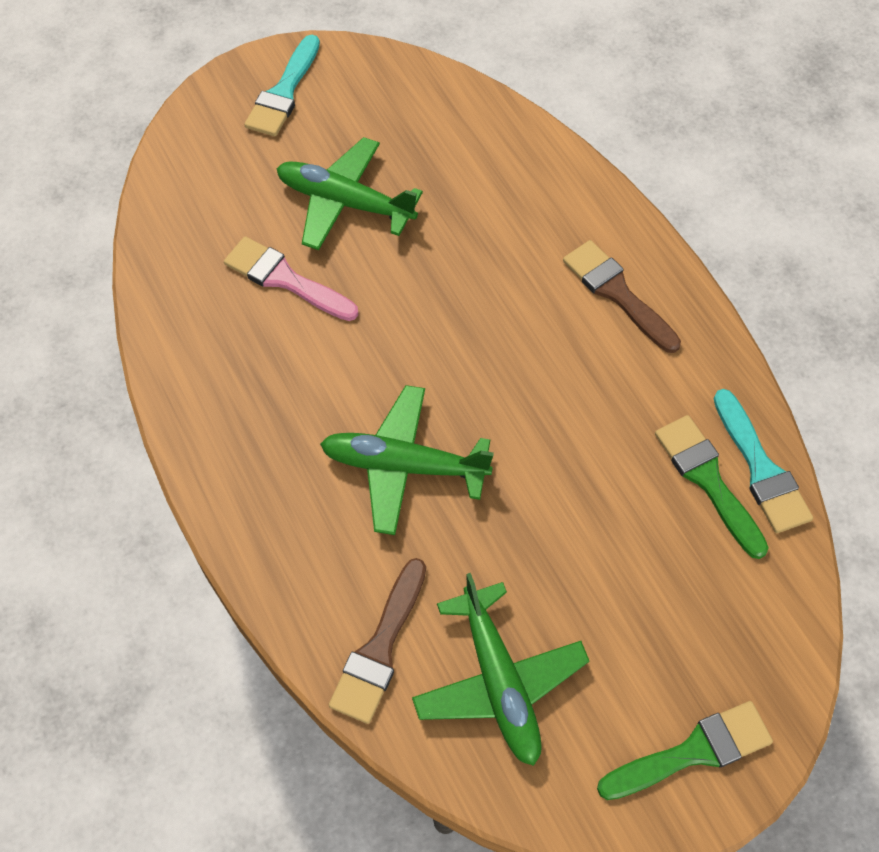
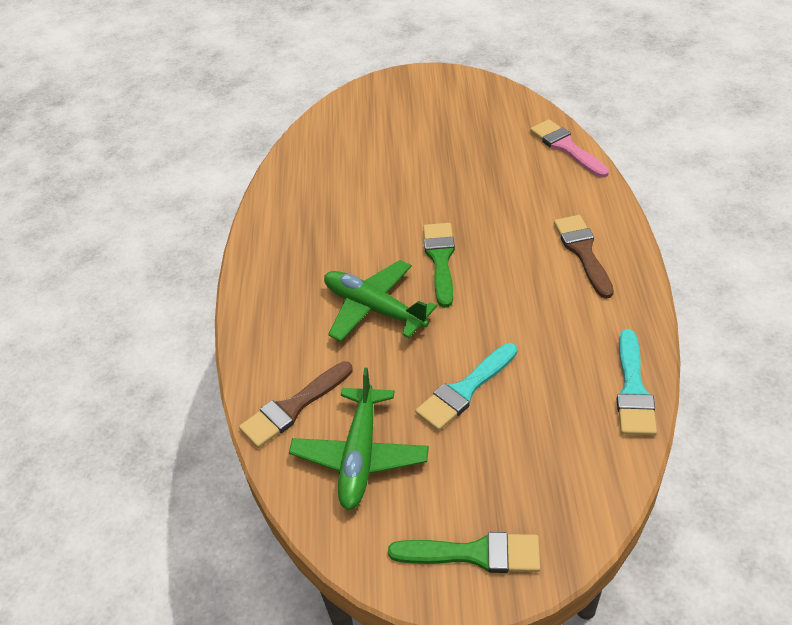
camera: 30 degrees right, 15 degrees down
(284, 92) = (423, 92): turquoise brush -> turquoise brush (465, 390)
(285, 279) = (362, 187): pink brush -> pink brush (566, 147)
(344, 203) = (425, 156): green plane -> none
(707, 479) = (586, 383): green brush -> green brush (440, 259)

